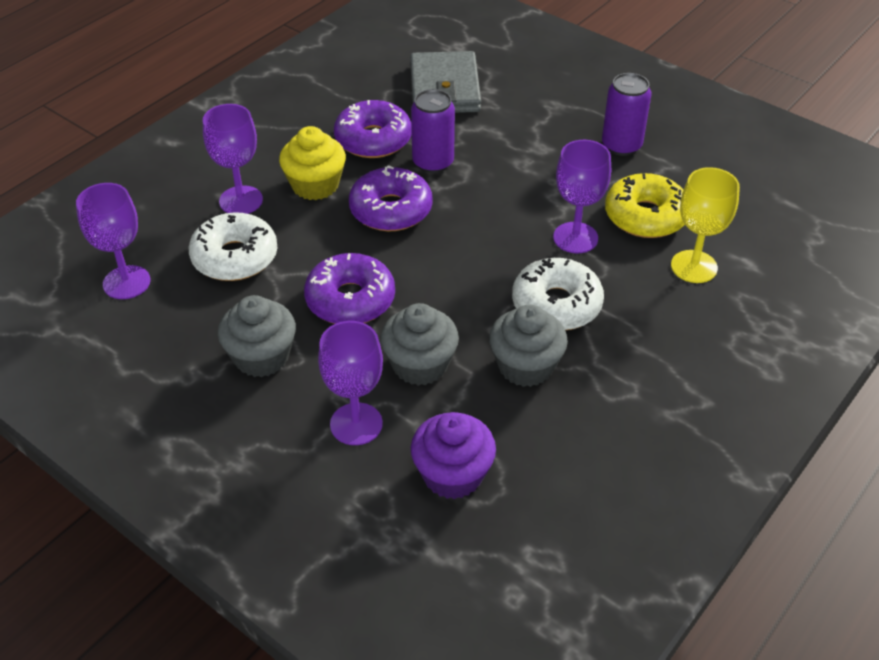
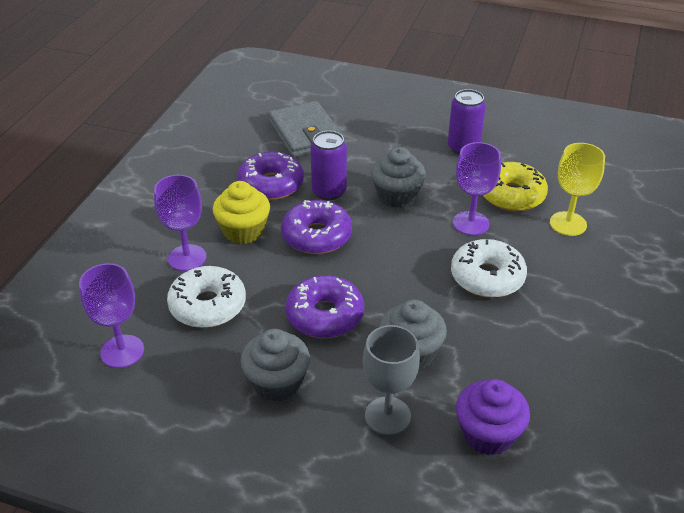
camera: 20 degrees left, 5 degrees down
(356, 424) = (387, 416): purple goblet -> grey goblet
(525, 366) = (492, 331): grey cupcake -> grey cupcake (397, 196)

